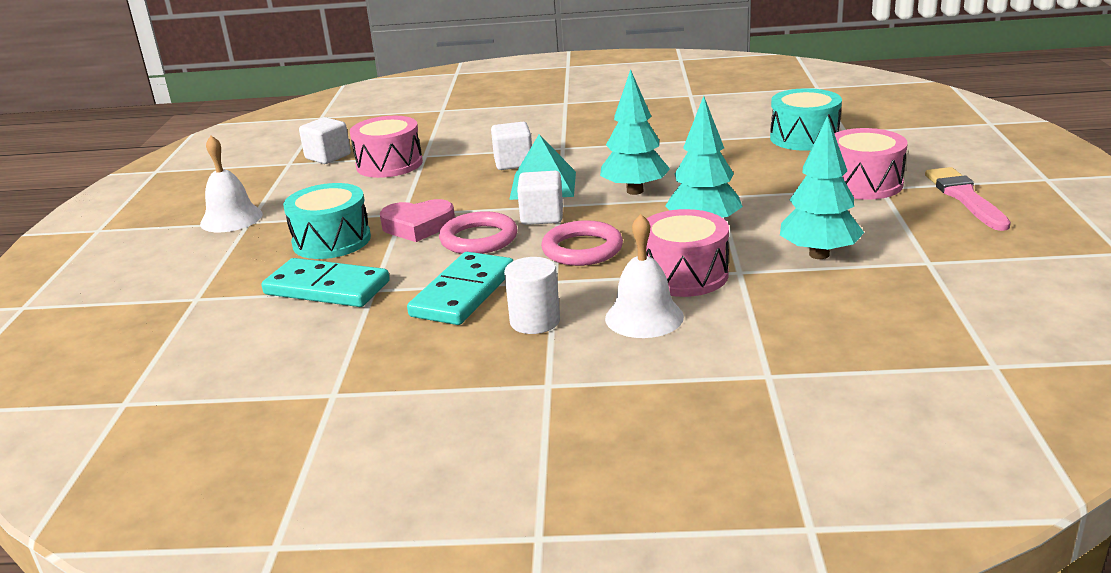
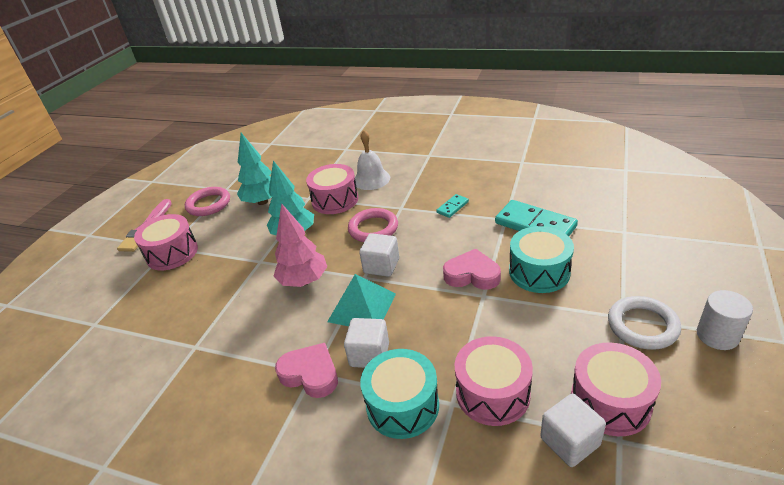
camera: 160 degrees left, 10 degrees up
(231, 219) = (642, 326): white bell -> white ring
(287, 176) = (610, 401): none -> pink drum
(463, 293) = (452, 207): turquoise domino -> turquoise domino, size x0.49
(479, 239) = (432, 251): pink ring -> pink ring (208, 204)
(535, 321) = (422, 184): white cylinder -> white cylinder (717, 335)
(564, 146) = (310, 374): none -> pink heart
(635, 191) = (304, 281): turquoise tree -> pink tree
(804, 138) = (129, 323): turquoise drum -> turquoise drum (402, 405)

